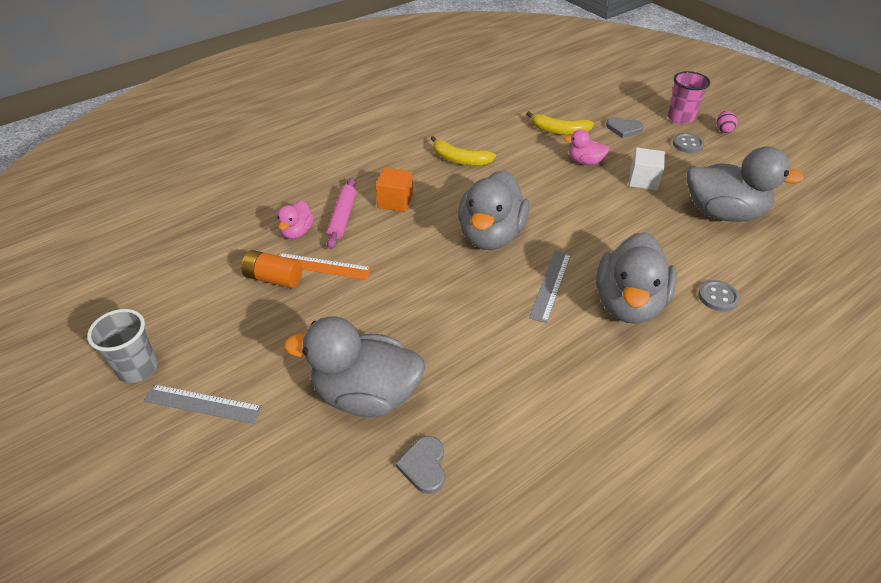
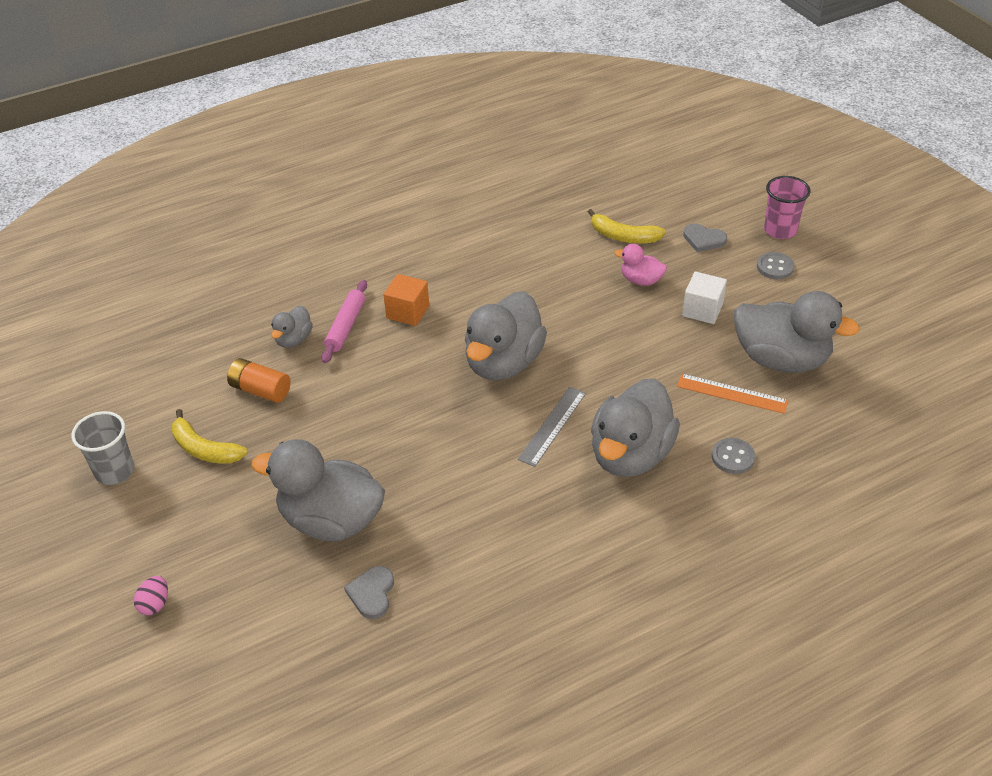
camera: 10 degrees right, 0 degrees up
(203, 403) = (172, 512): grey ruler -> none
(297, 232) = (293, 339): pink duck -> grey duck
(322, 266) = (312, 381): orange ruler -> orange ruler (732, 393)
(459, 159) = (494, 265): yellow banana -> yellow banana (204, 449)
(723, 129) = (828, 250): pink egg -> pink egg (155, 604)

